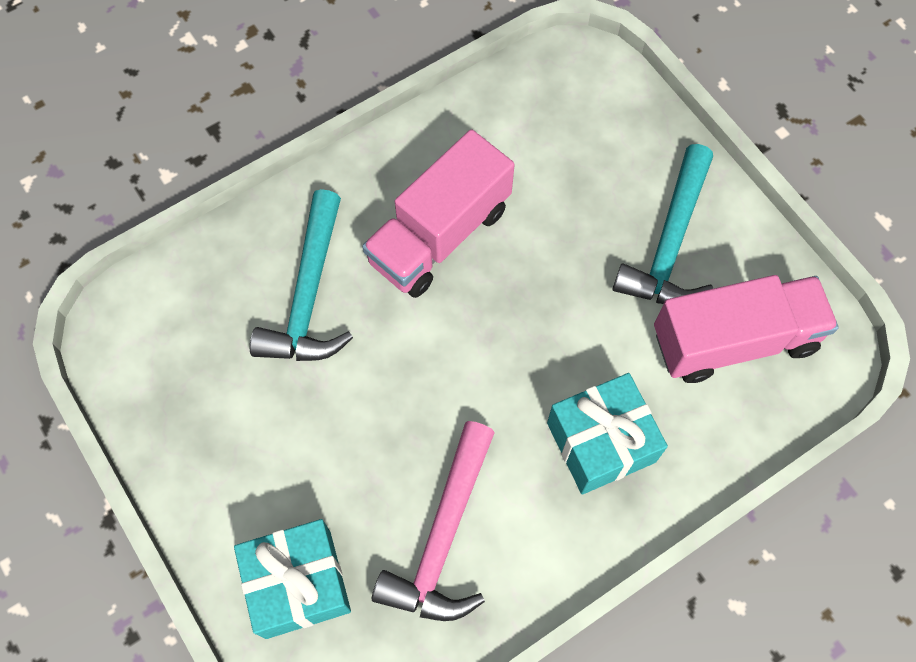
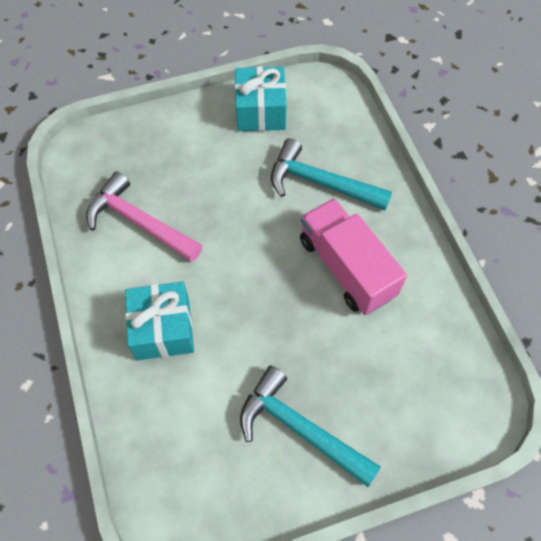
camera: 105 degrees right, 5 degrees down
(298, 584) = (143, 147): turquoise gift -> turquoise gift (260, 111)
(734, 340) = (205, 449): pink truck -> none

